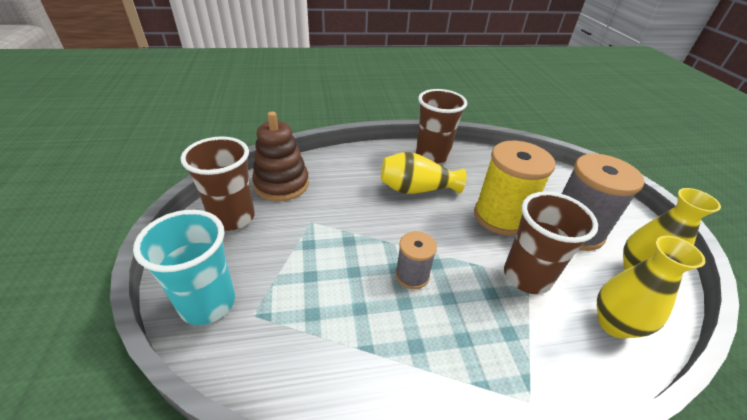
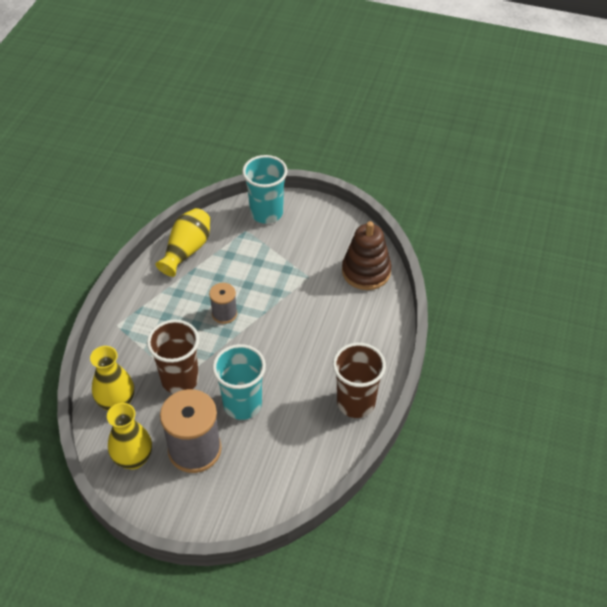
camera: 120 degrees right, 10 degrees up
(233, 218) = (338, 235): brown cup -> none
(416, 189) = (311, 362): yellow vase -> yellow vase (187, 250)
(500, 216) = (242, 404): yellow spool -> turquoise cup

